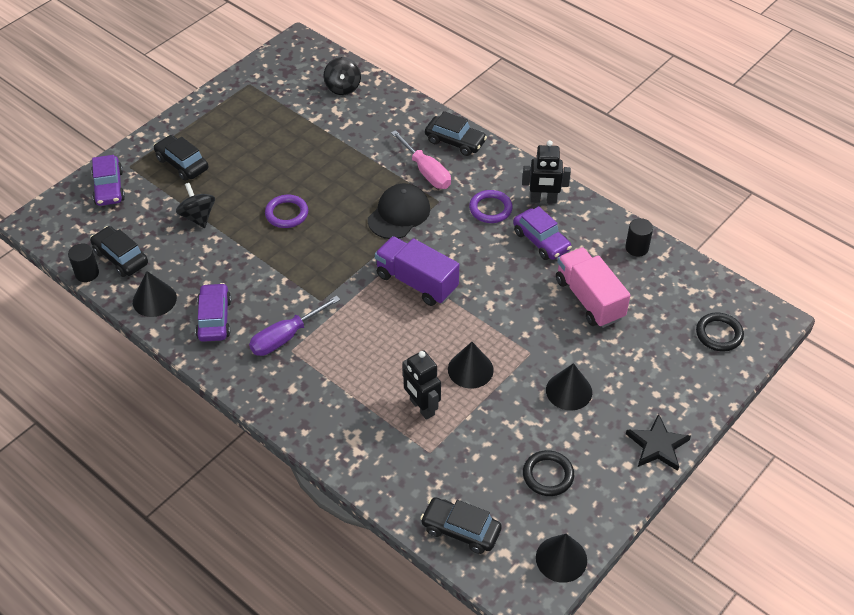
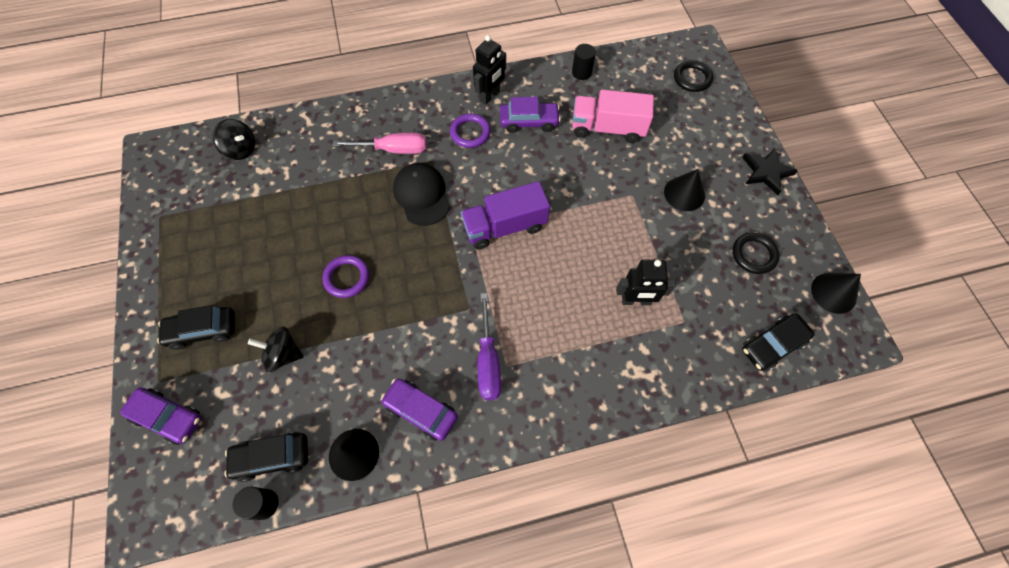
camera: 55 degrees left, 15 degrees up
(455, 141) = (379, 112): black car -> none
(470, 369) = (621, 244): black cone -> none

